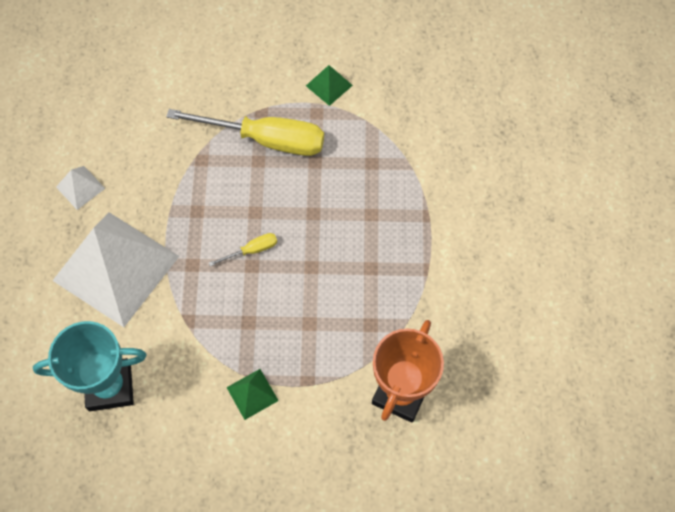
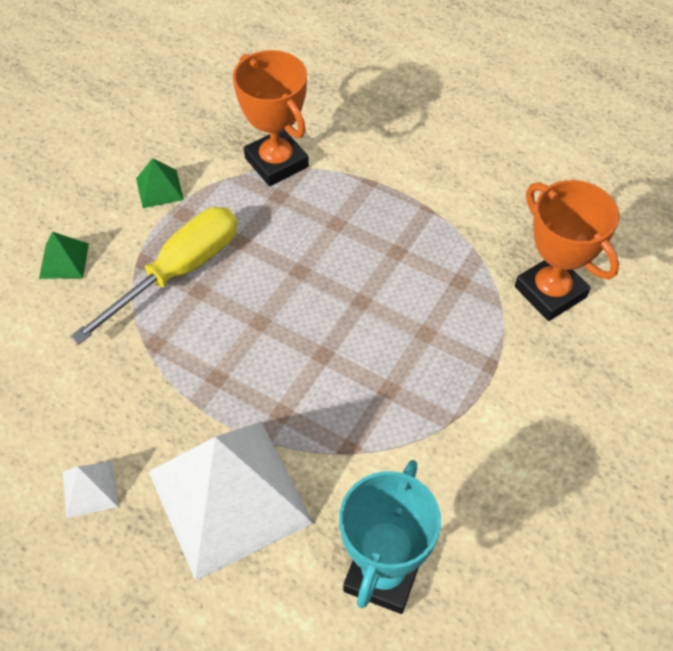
camera: 60 degrees left, 10 degrees down
(252, 250) = (304, 346): yellow screwdriver -> none
(252, 393) = (477, 425): green pyramid -> green pyramid (64, 260)
(403, 144) = (276, 162): none -> orange trophy

